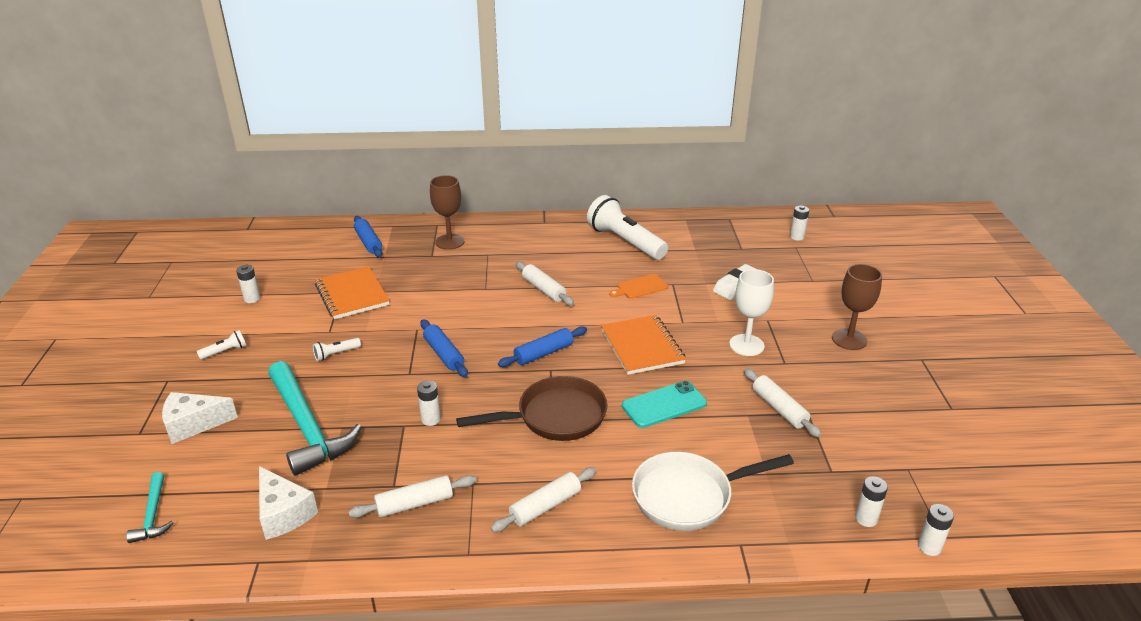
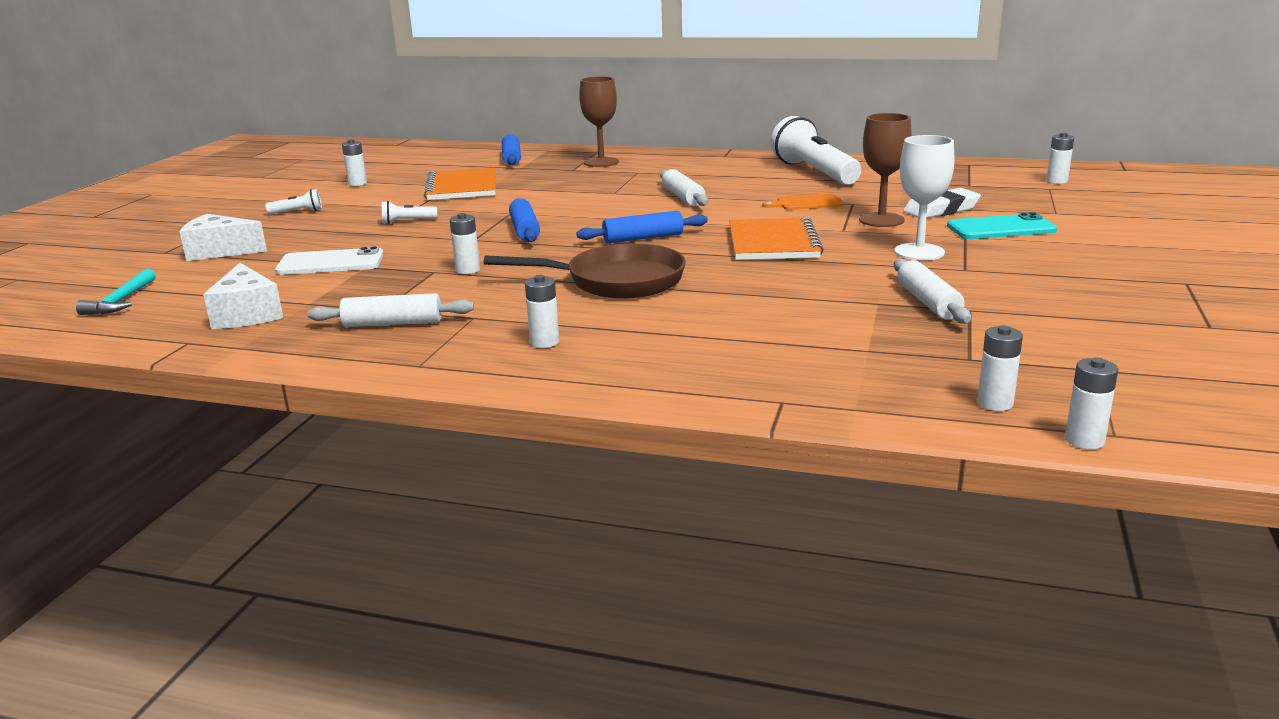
camera: 20 degrees right, 10 degrees down
(307, 427) = (330, 263): turquoise hammer -> white phone
(545, 506) = (544, 342): white rolling pin -> white battery
(664, 404) = (766, 285): turquoise phone -> turquoise phone (1001, 228)
(689, 496) = (740, 355): white pan -> none
(849, 339) = (1078, 259): brown goblet -> brown goblet (881, 220)

